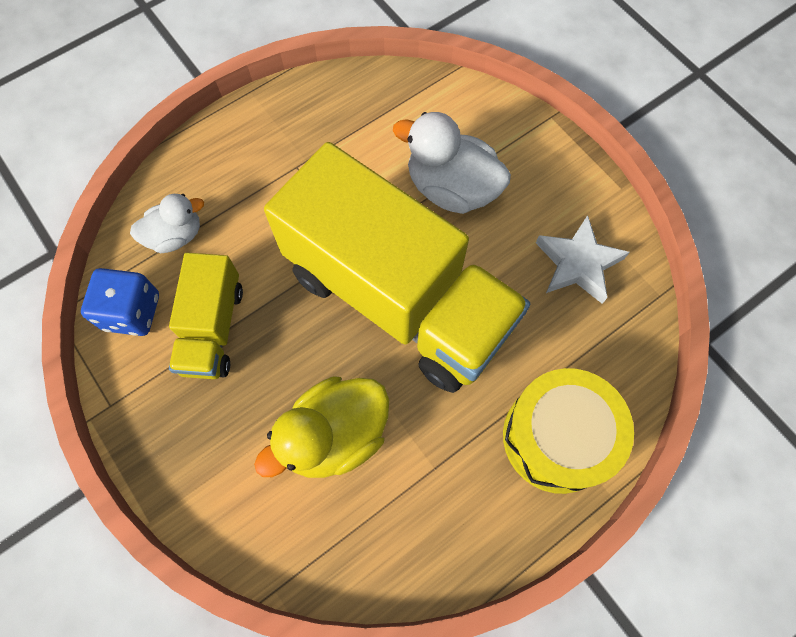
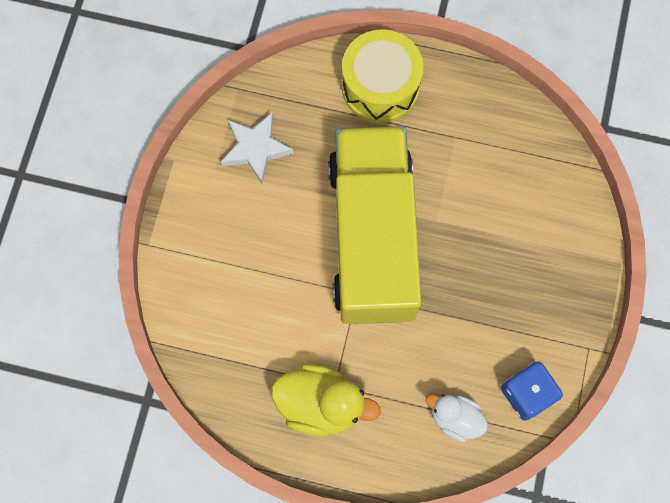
camera: 130 degrees left, 5 degrees up
(212, 328) = (491, 332): yellow truck -> none
(335, 435) = (486, 204): yellow duck -> yellow duck (321, 404)
(451, 188) = (264, 266): white duck -> none

